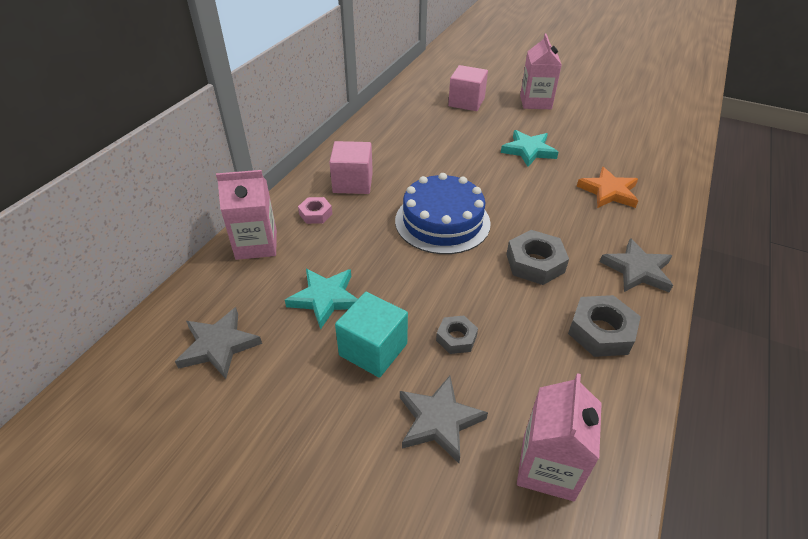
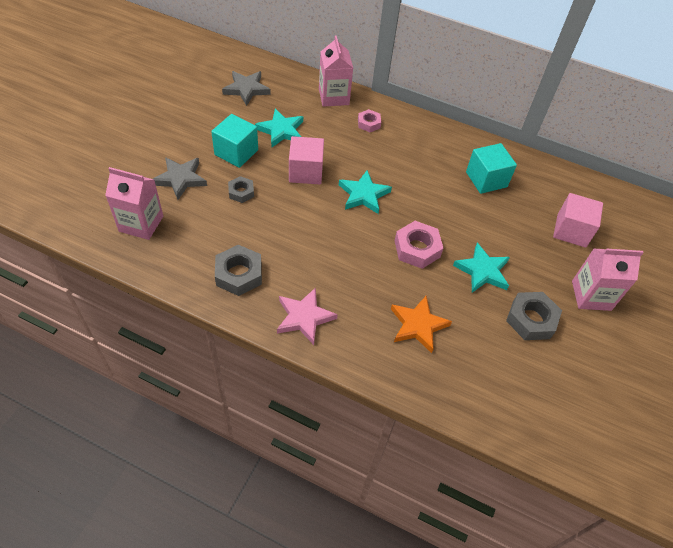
camera: 85 degrees right, 10 degrees up
(353, 183) = (411, 143): pink cube -> pink cube (306, 172)
(407, 138) = (486, 179): none -> turquoise cube
(442, 221) = (363, 195): blue cake -> turquoise star
(513, 187) = (417, 248): none -> pink nut
(535, 263) = (314, 247): grey nut -> grey nut (531, 319)
(637, 270) = (304, 317): grey star -> pink star

